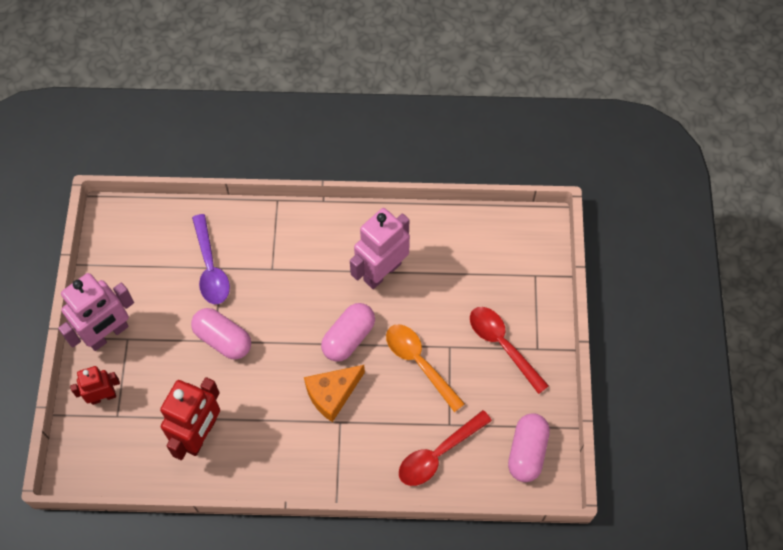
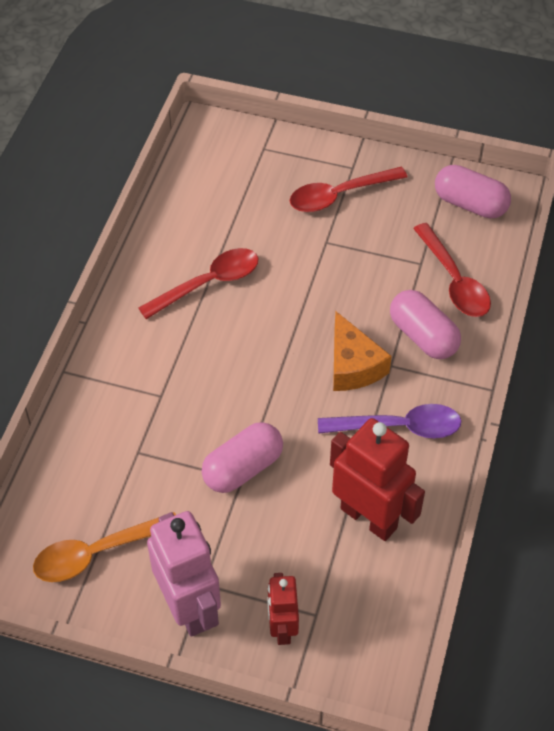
camera: 75 degrees left, 10 degrees down
(210, 267) = (133, 464): purple spoon -> purple spoon (398, 427)
(348, 338) = (284, 334): pink capsule -> pink capsule (423, 336)
(382, 272) = (208, 284): pink robot -> red spoon
(419, 363) = (338, 273): orange spoon -> orange spoon (97, 553)

